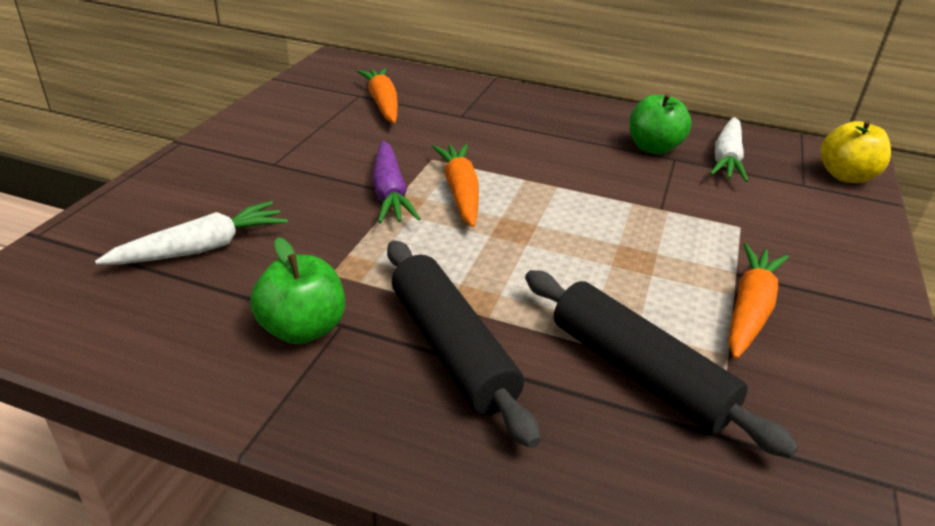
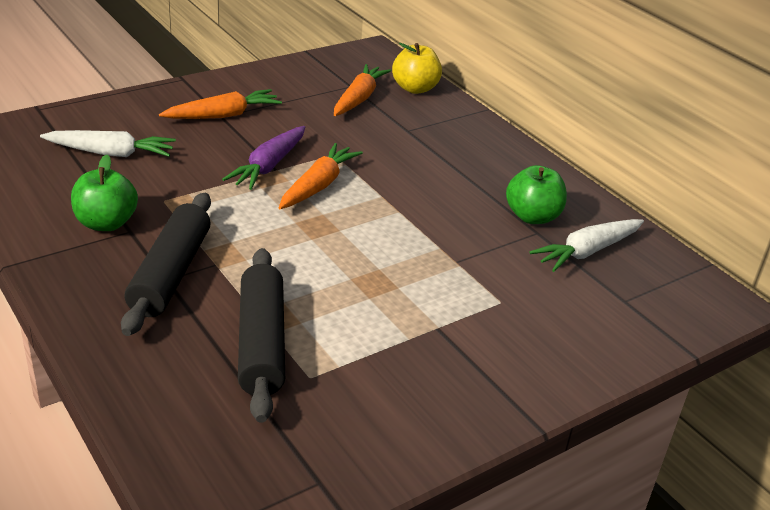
camera: 35 degrees right, 0 degrees up
(749, 309) = (403, 352): orange carrot -> orange carrot (223, 115)
(846, 176) = (683, 313): yellow apple -> yellow apple (415, 88)

